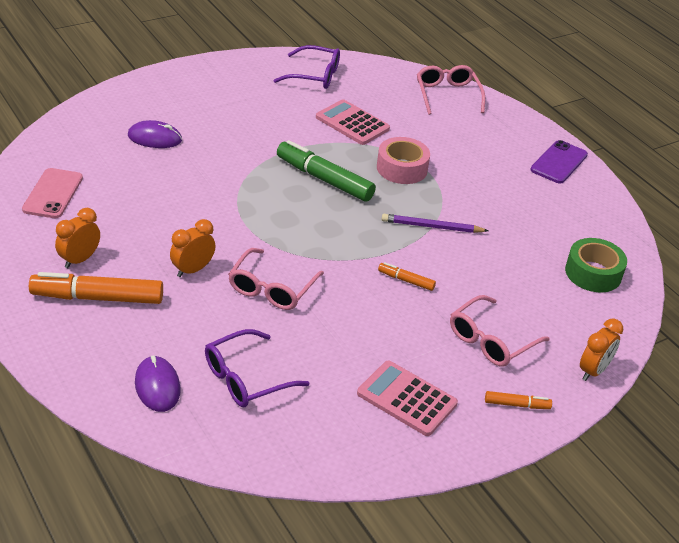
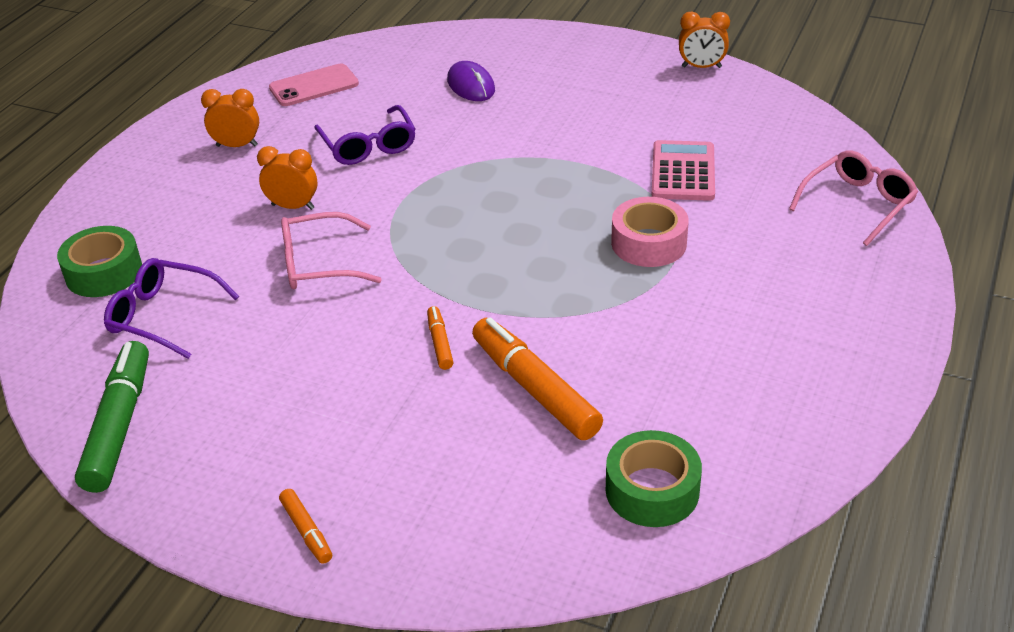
camera: 60 degrees right, 0 degrees up
(97, 297) = (194, 181): orange marker -> orange marker (534, 388)
(157, 386) = (104, 272): purple mouse -> green tape
(314, 75) = (734, 108): purple glasses -> purple glasses (368, 146)
(324, 179) = (549, 205): green marker -> green marker (119, 425)
(406, 399) = (233, 437): pink calculator -> none
(431, 227) = (566, 315): purple pencil -> none
(491, 340) = (404, 457): pink glasses -> none
(558, 162) = (861, 354): purple phone -> none
(593, 371) = (442, 576): orange clock -> orange clock (701, 67)

